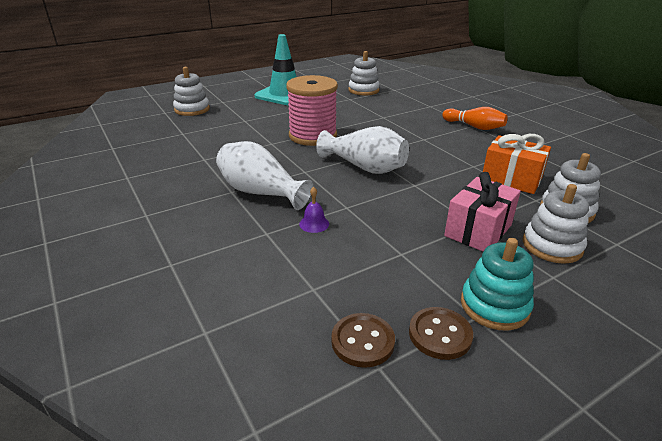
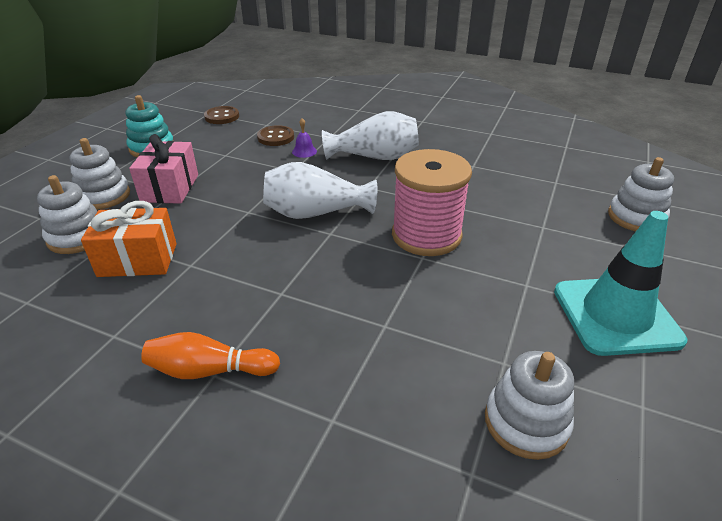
camera: 145 degrees right, 5 degrees up
(440, 334) = (182, 129): brown button -> brown button (276, 137)

